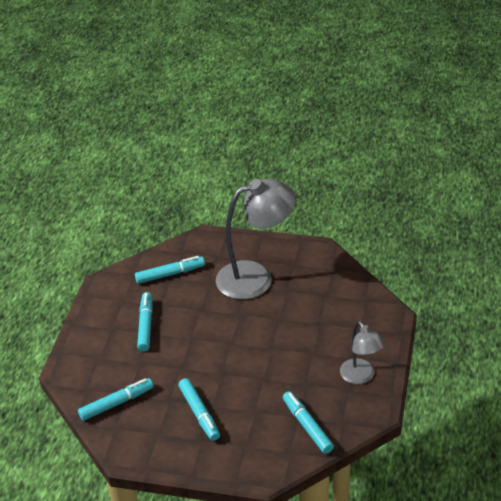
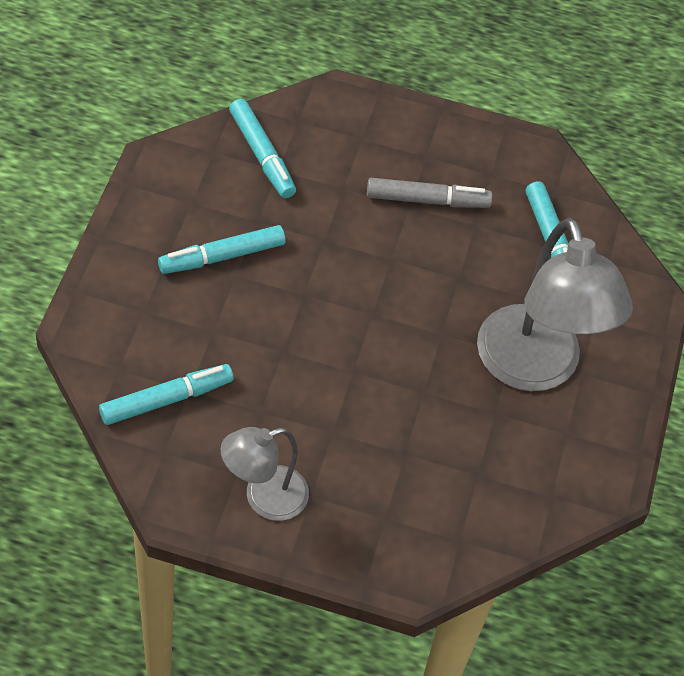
camera: 85 degrees right, 15 degrees up
(146, 325) = (427, 200): turquoise marker -> grey marker

